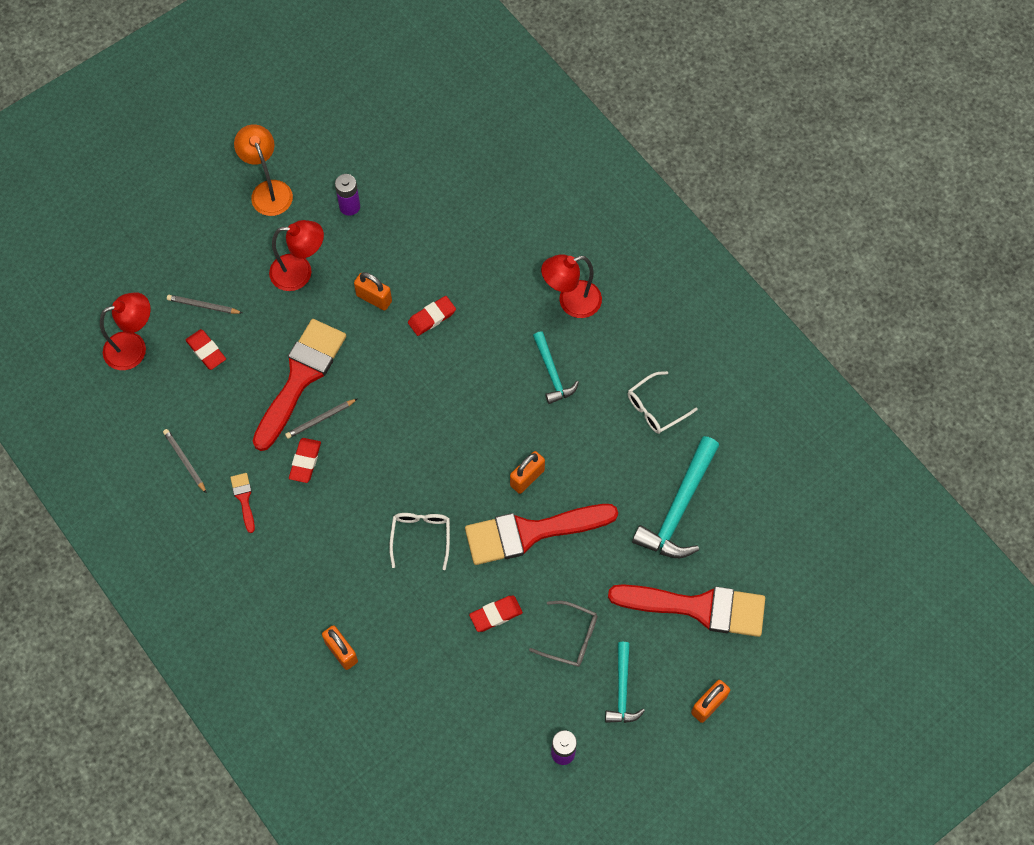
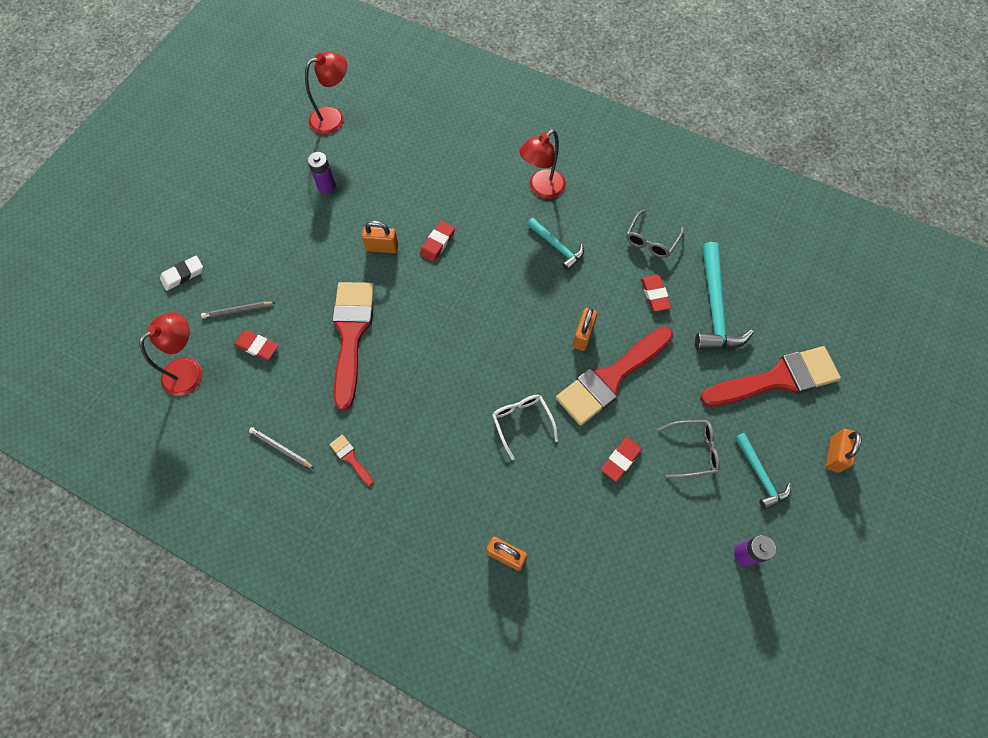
camera: 25 degrees left, 0 degrees up
(167, 245) = (183, 275): none -> white eraser
(268, 190) = (252, 199): orange lamp -> none
(300, 272) = (310, 252): red lamp -> red lamp (334, 118)
(305, 461) = (390, 402): red eraser -> red eraser (655, 294)
(320, 419) = (385, 361): grey pencil -> none
(656, 408) = (651, 240): white glasses -> grey glasses

